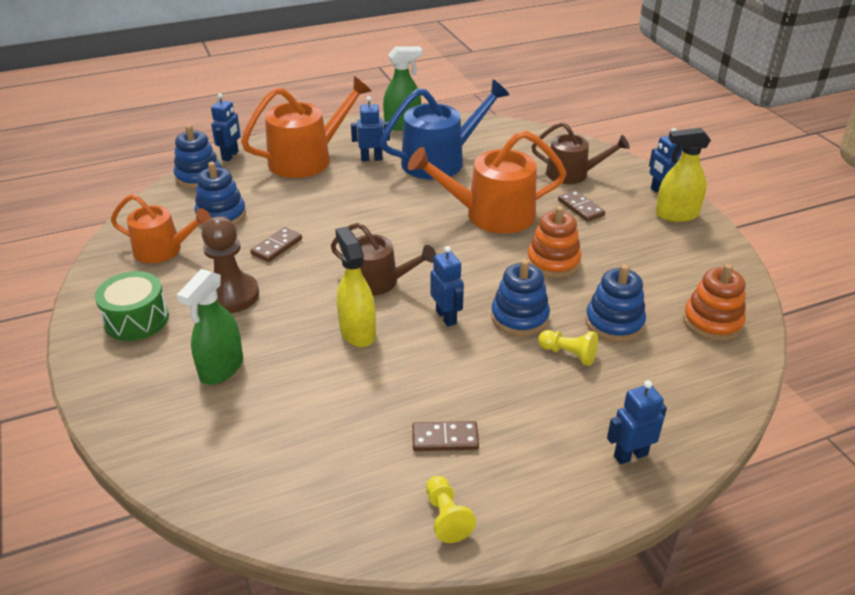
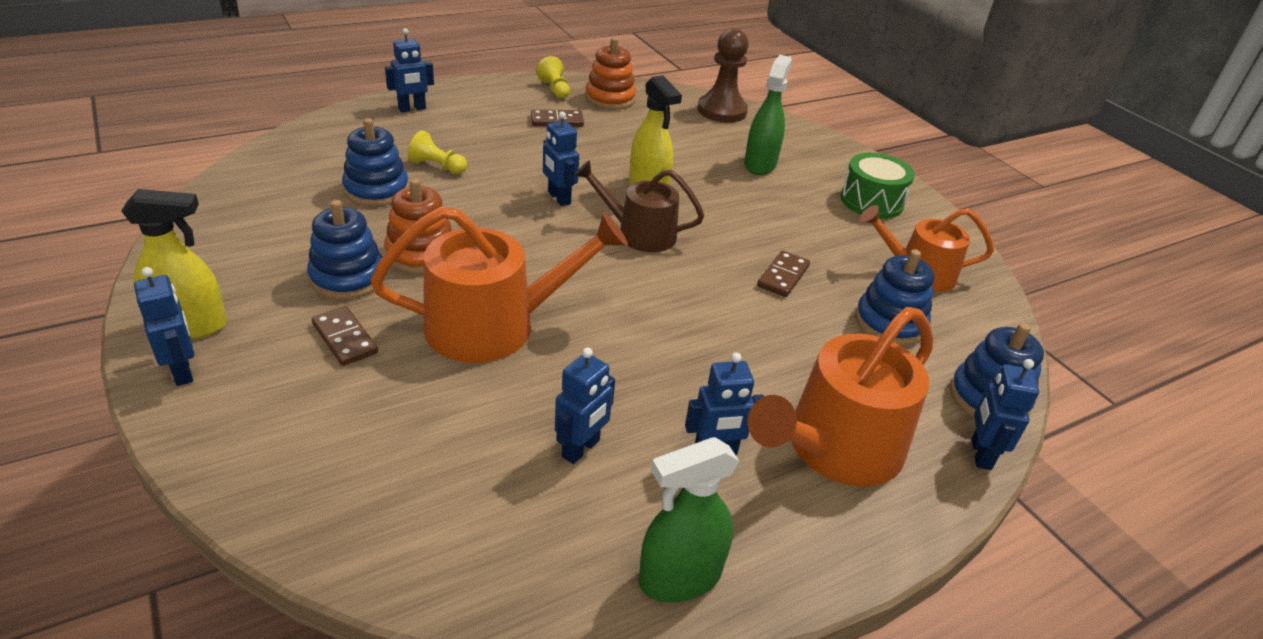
camera: 170 degrees right, 0 degrees up
(231, 295) = (796, 222): brown pawn -> brown pawn (722, 111)
(440, 161) = (581, 449): blue watering can -> blue robot
(519, 317) = (479, 197): blue stacking toy -> blue stacking toy (348, 278)
(572, 174) = (324, 417): brown watering can -> none
(712, 322) = (264, 189): orange stacking toy -> orange stacking toy (610, 99)

